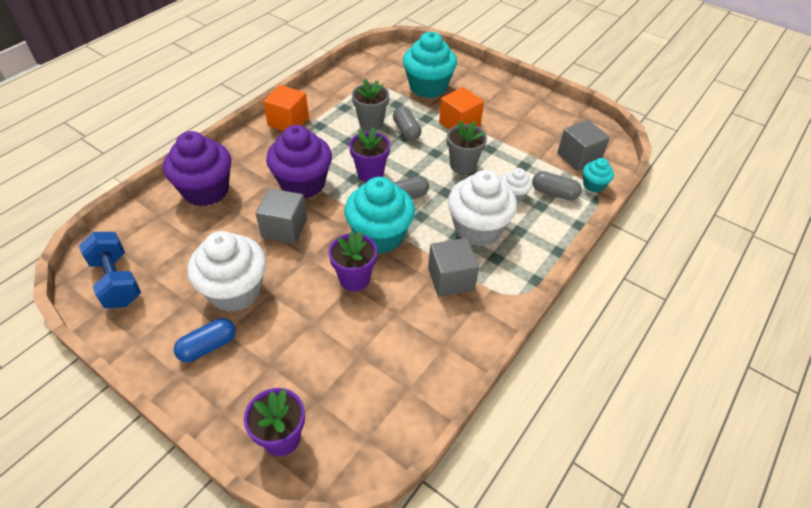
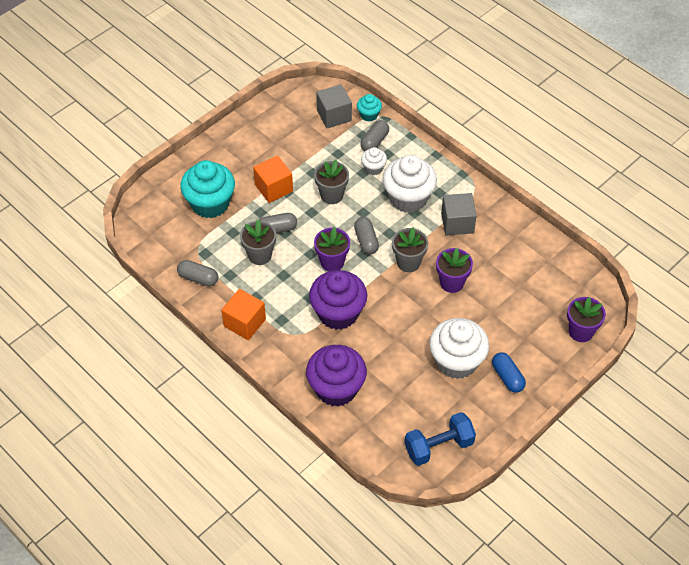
camera: 80 degrees left, 5 degrees up
(284, 228) = (392, 328): grey cube -> none
(338, 89) = (198, 278): none -> grey capsule
(380, 236) = (408, 262): turquoise cupcake -> grey flower pot

